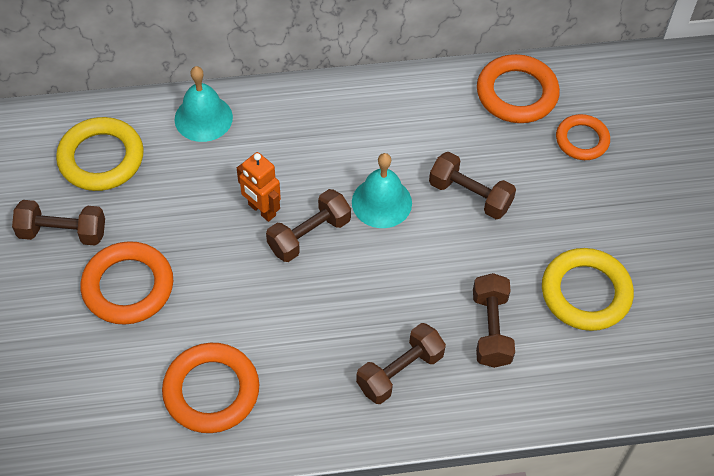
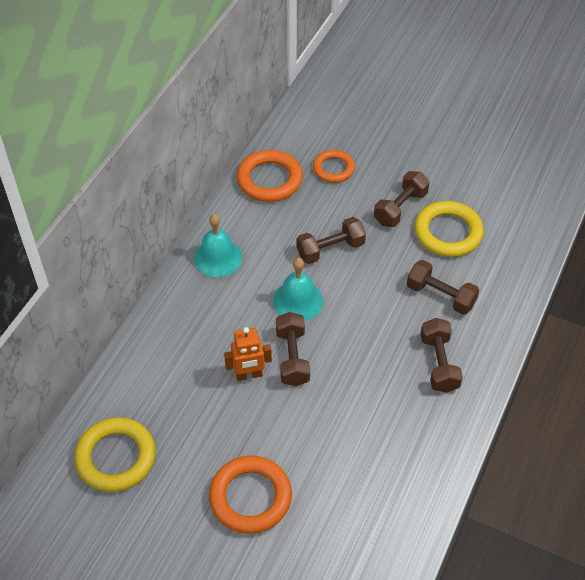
camera: 55 degrees left, 5 degrees down
(62, 232) = (165, 520): brown dumbbell -> brown dumbbell (400, 208)
(203, 118) = (136, 369): turquoise bell -> turquoise bell (218, 258)
(211, 391) = (379, 486): orange ring -> none

